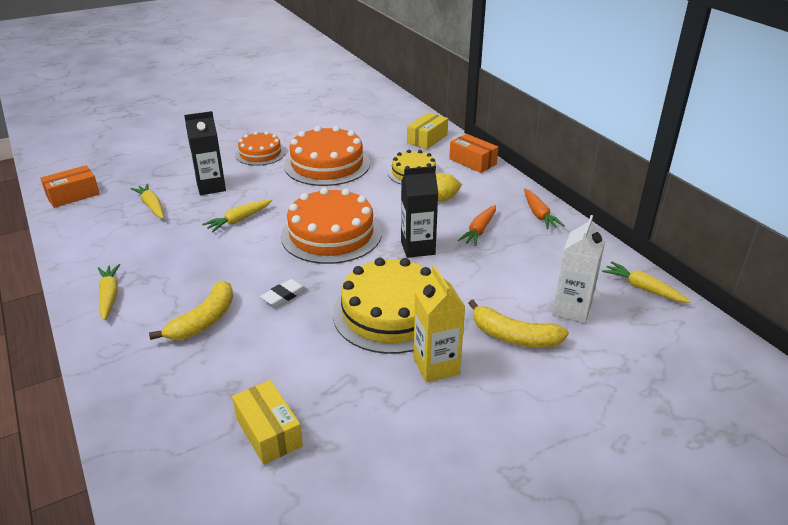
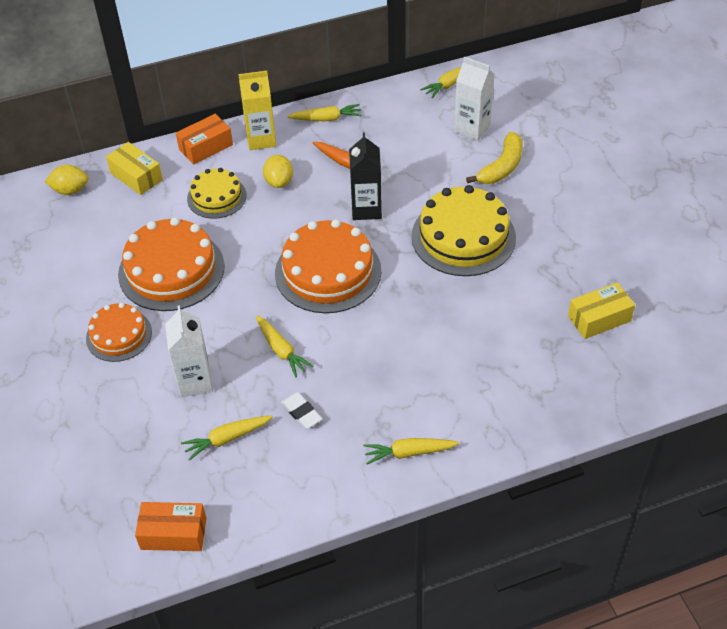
camera: 80 degrees left, 15 degrees up
(73, 195) = (173, 533): orange box -> orange box turned 60 degrees counterclockwise
(204, 321) = (459, 369): yellow banana -> none
(211, 187) = (195, 381): black carton -> white carton
(284, 295) = (428, 310): white eraser -> white eraser (301, 412)
(404, 118) = (70, 190): none -> yellow lemon
(436, 366) = (532, 216): yellow carton -> yellow carton (261, 139)
(539, 214) = (326, 119): orange carrot -> yellow carrot

